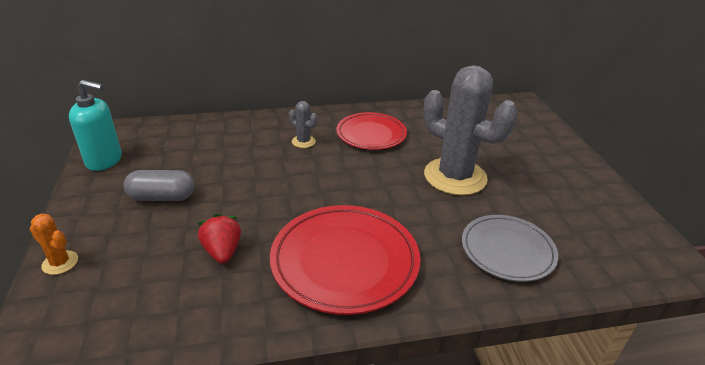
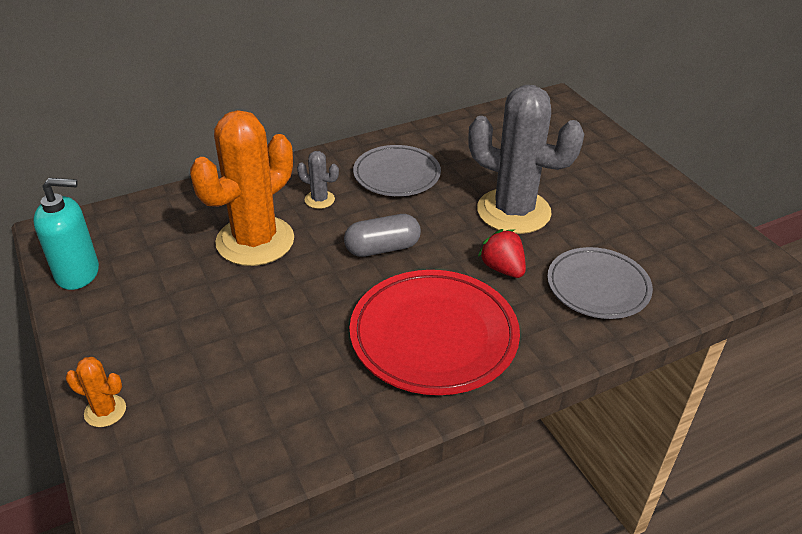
camera: 15 degrees left, 5 degrees up
(162, 197) = (182, 306): grey capsule -> grey capsule (382, 248)
(222, 251) = (292, 355): red strawberry -> red strawberry (502, 268)
(240, 162) = (255, 241): none -> orange cactus
(371, 134) = (396, 175): red plate -> grey plate

